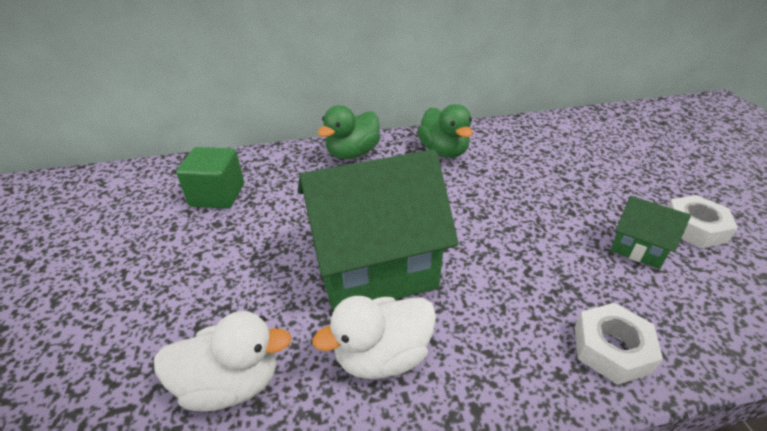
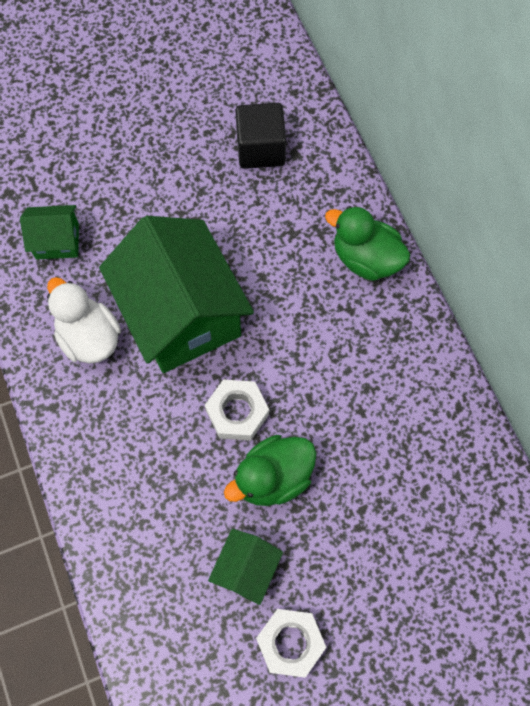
camera: 80 degrees right, 30 degrees up
(217, 195) = (260, 149): green cube -> black cube
(231, 383) = (57, 241): white duck -> green house
(443, 151) = (394, 363): green duck -> green duck (273, 477)
(611, 349) = (114, 514): white nut -> white nut (237, 412)

